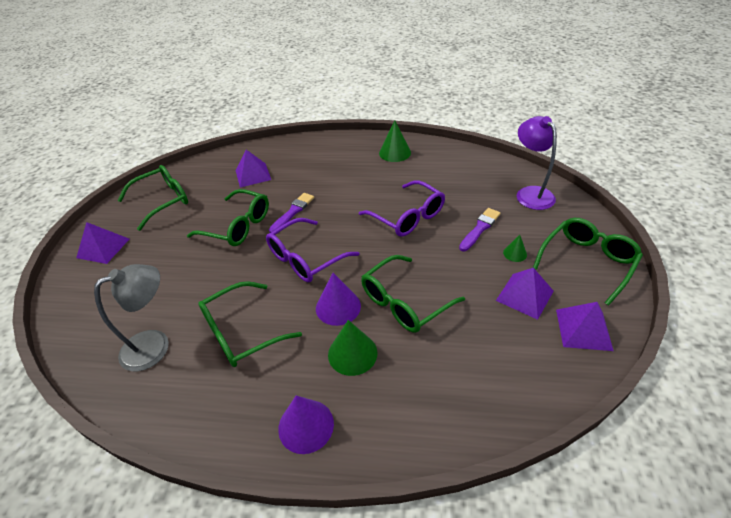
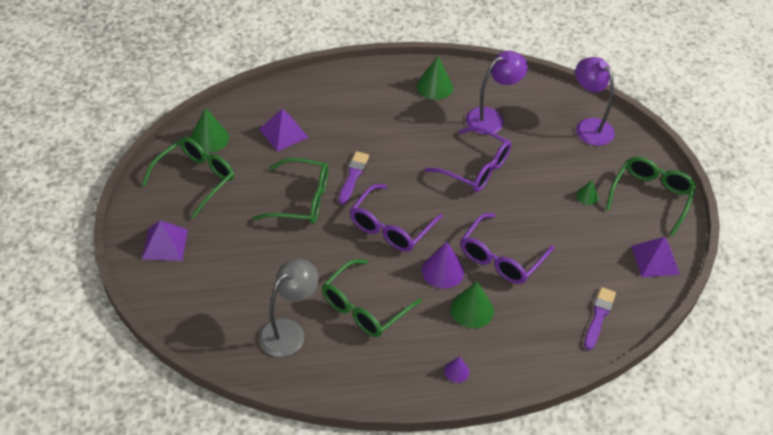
camera: 20 degrees left, 5 degrees up
(193, 173) = (209, 138): none -> green cone
(306, 426) = (456, 371): purple cone -> purple cone, size x0.55
(404, 302) = (501, 258): green glasses -> purple glasses
(437, 179) = (491, 118): none -> purple lamp
(480, 228) = (549, 173): purple brush -> purple brush (599, 316)
(524, 295) = (603, 236): purple pyramid -> none

